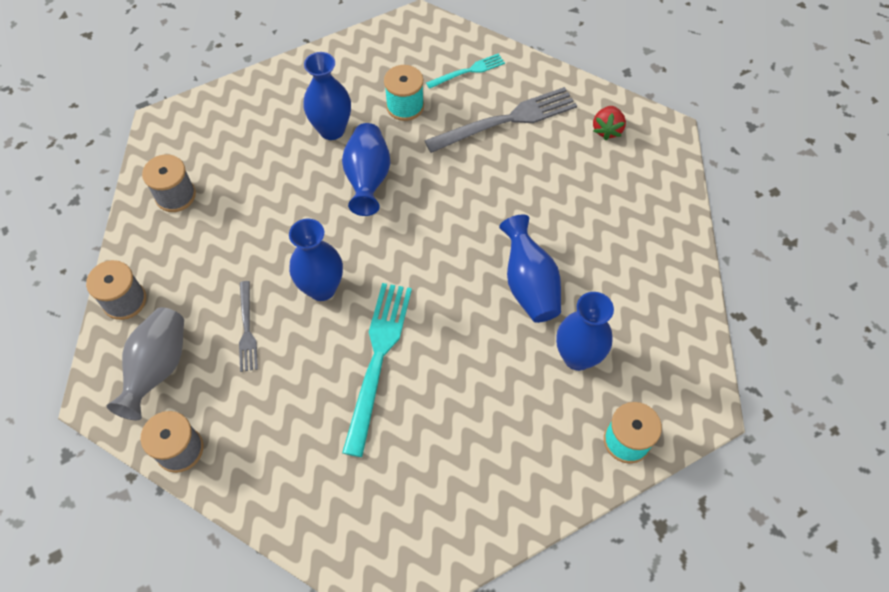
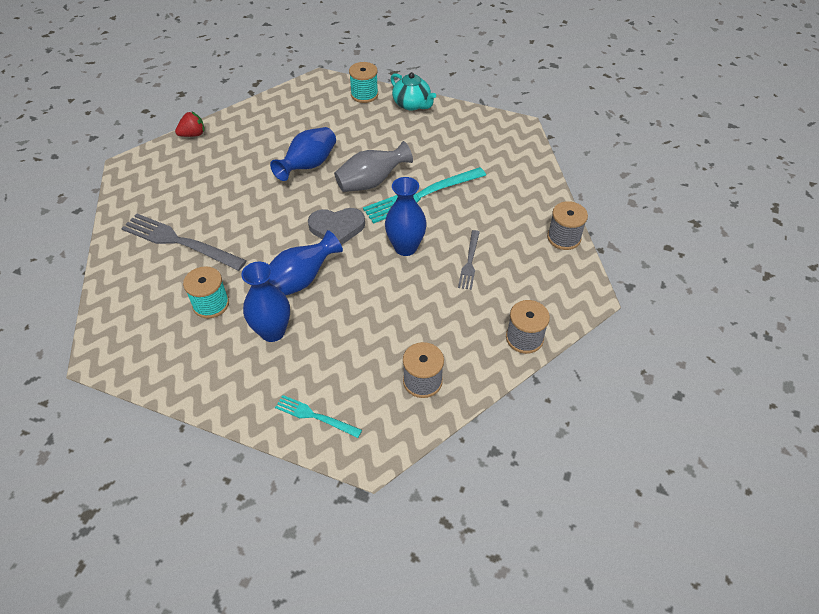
camera: 130 degrees left, 10 degrees down
(158, 368) = (539, 283): grey vase -> grey vase (371, 182)
(247, 329) = (469, 262): grey fork -> grey fork turned 150 degrees clockwise
(406, 249) = (337, 228): none -> grey heart
(468, 71) = (142, 290): turquoise fork -> turquoise fork (315, 416)
(556, 485) = (412, 104): none -> turquoise teapot
(577, 357) = (336, 128): blue vase -> none
(607, 130) = (149, 191): red strawberry -> red strawberry (193, 134)

